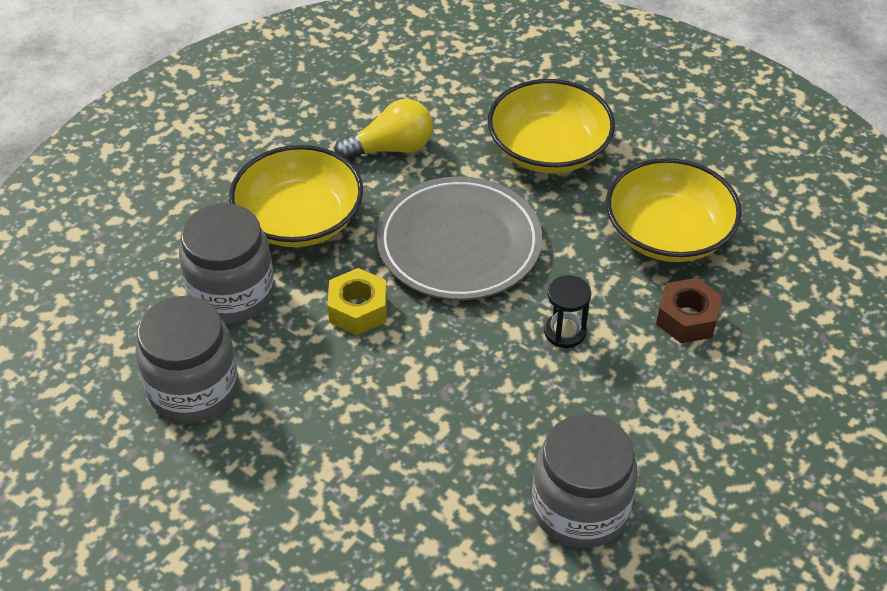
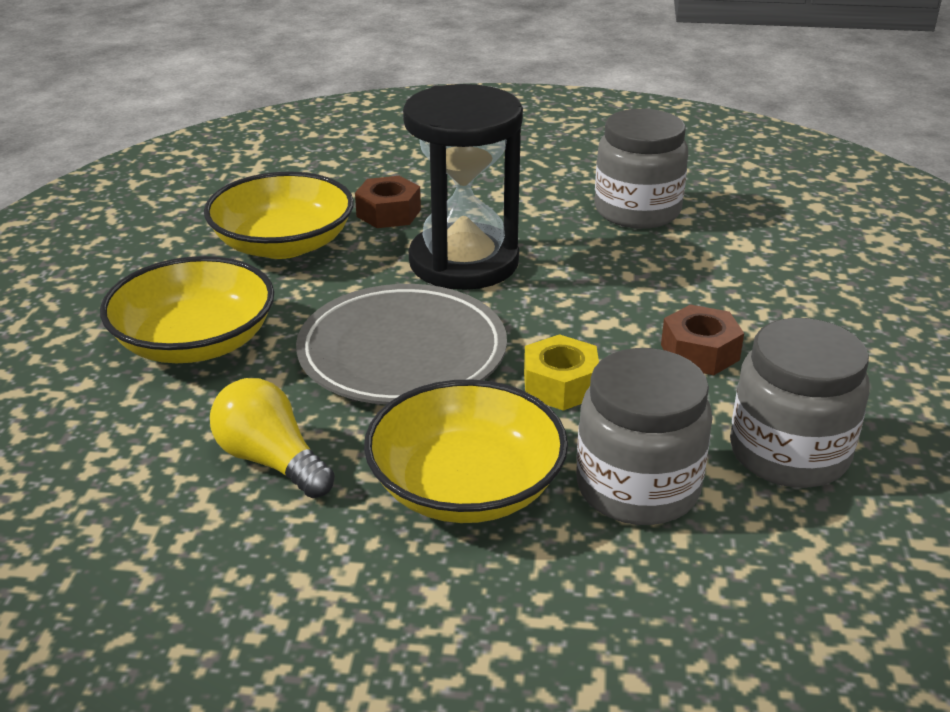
camera: 120 degrees left, 15 degrees down
(332, 411) = (700, 352): none -> brown nut
(565, 332) = (463, 262): black hourglass -> black hourglass, size x2.46

